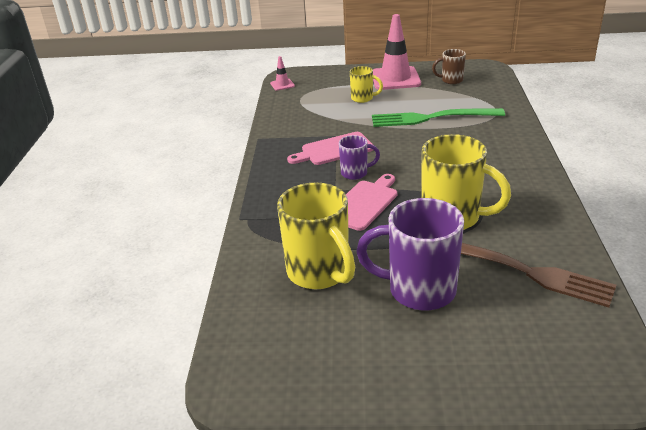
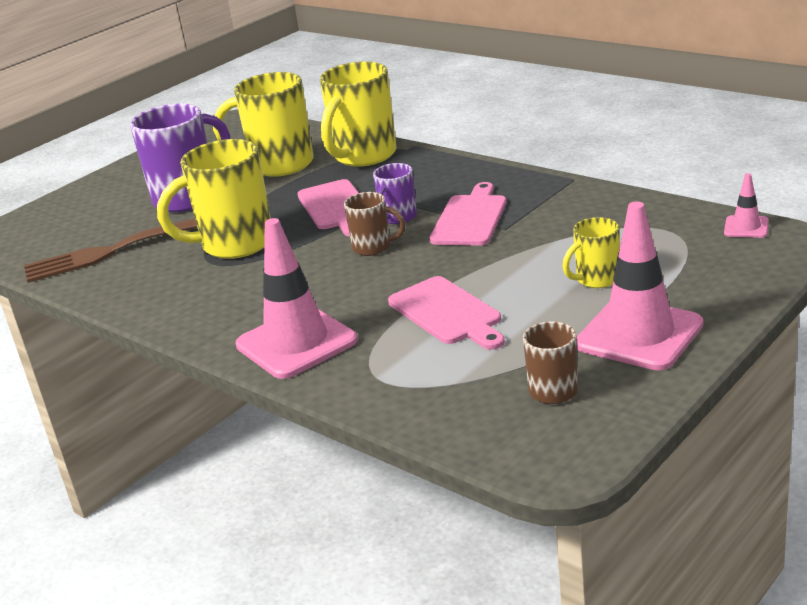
camera: 130 degrees right, 5 degrees down
(273, 234) = (363, 156): none -> yellow mug
(398, 164) = (373, 247): none -> brown mug
(431, 118) = (447, 313): green fork -> pink cutting board
(505, 142) = (296, 343): none -> pink traffic cone

